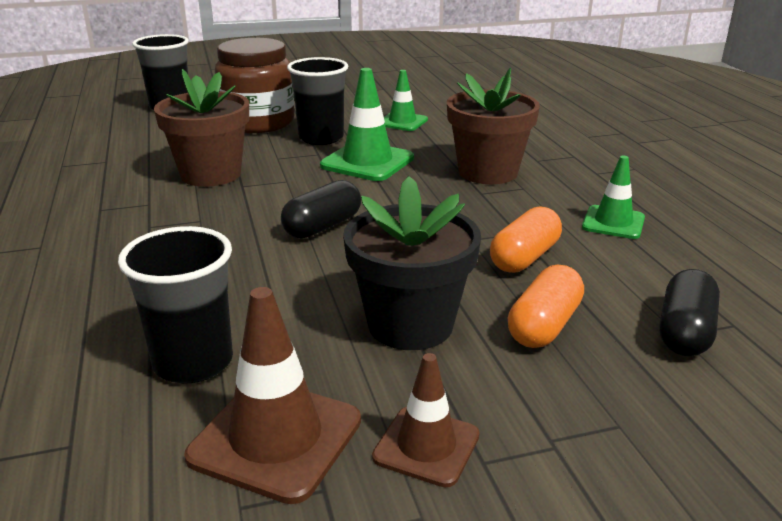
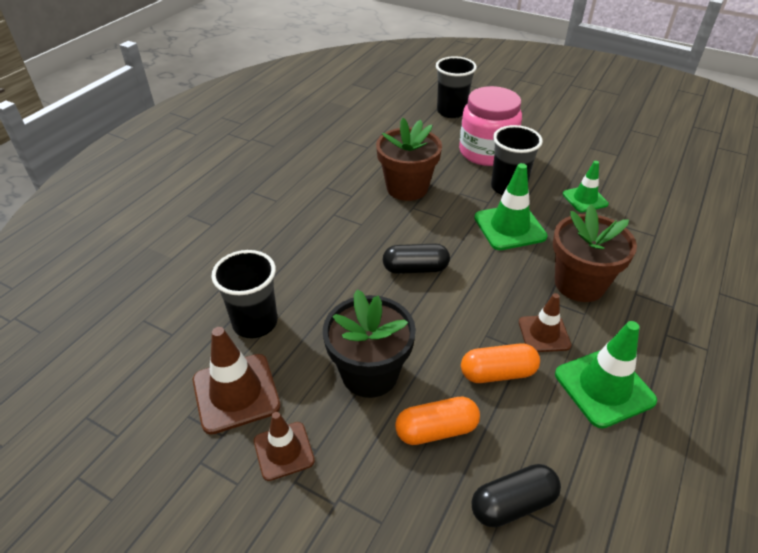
camera: 45 degrees right, 15 degrees up
(258, 122) = (486, 152): brown jar -> pink jar
(515, 214) = (544, 334): none -> brown traffic cone
(613, 222) = (604, 387): green traffic cone -> green traffic cone, size x1.58

